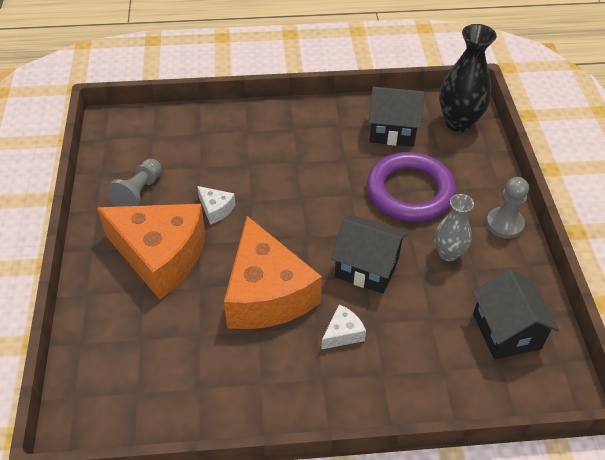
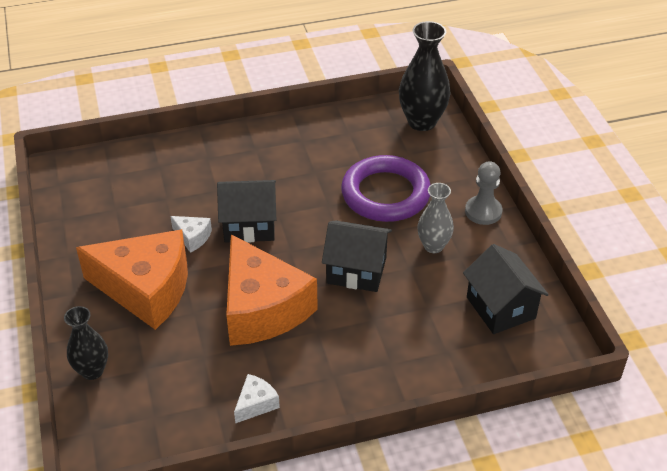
camera: 10 degrees left, 5 degrees down
(90, 333) = (92, 371): none -> black vase
(139, 193) = (108, 233): grey pawn -> none
(342, 333) = (345, 333): white cheese -> white cheese (256, 404)
(392, 130) = (357, 138): black house -> black house (249, 225)

